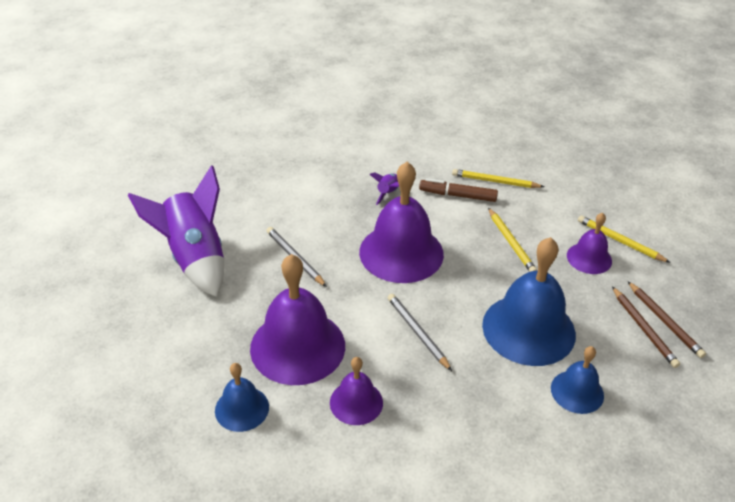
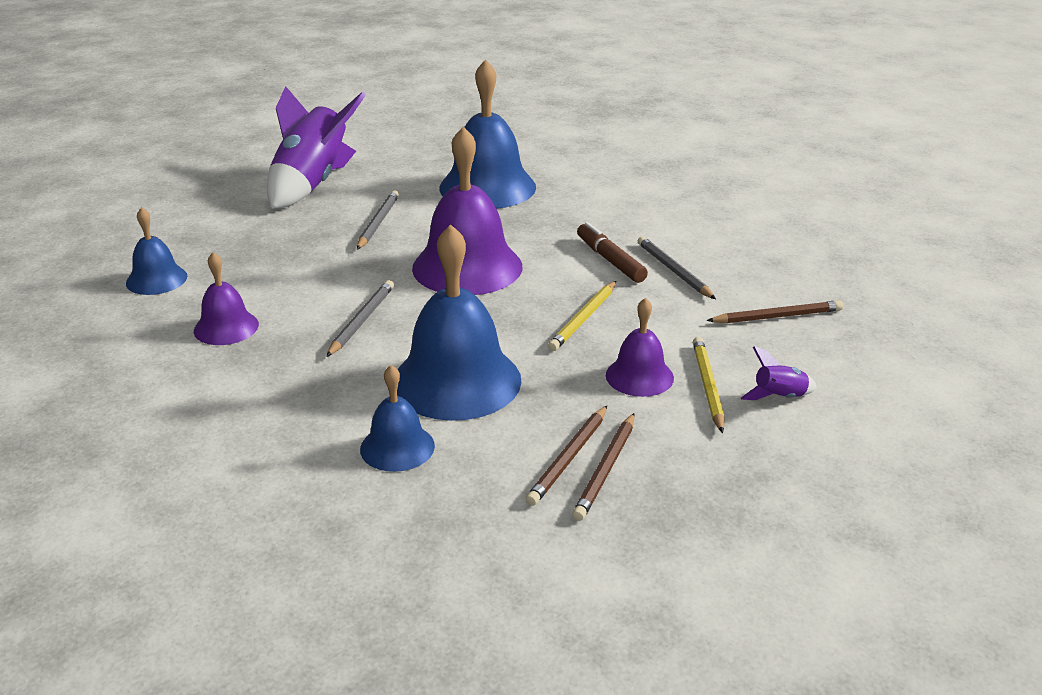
camera: 50 degrees right, 10 degrees down
(297, 346) = (263, 271): purple bell -> none
(308, 187) = (487, 187): none -> blue bell
(388, 193) = (547, 225): purple rocket -> purple rocket (779, 397)
(495, 181) = (674, 271): yellow pencil -> grey pencil
(577, 178) = (777, 316): none -> brown pencil

